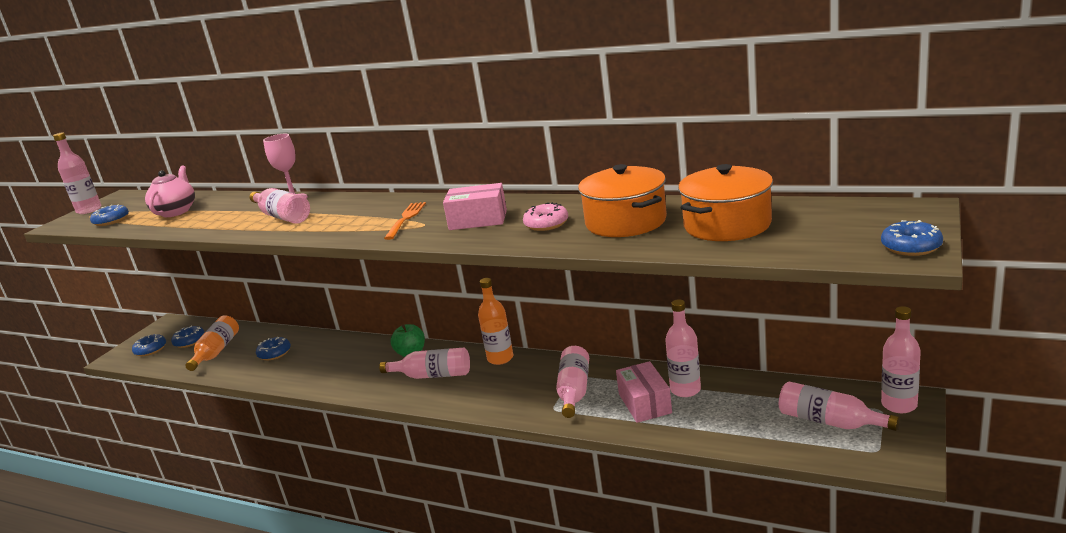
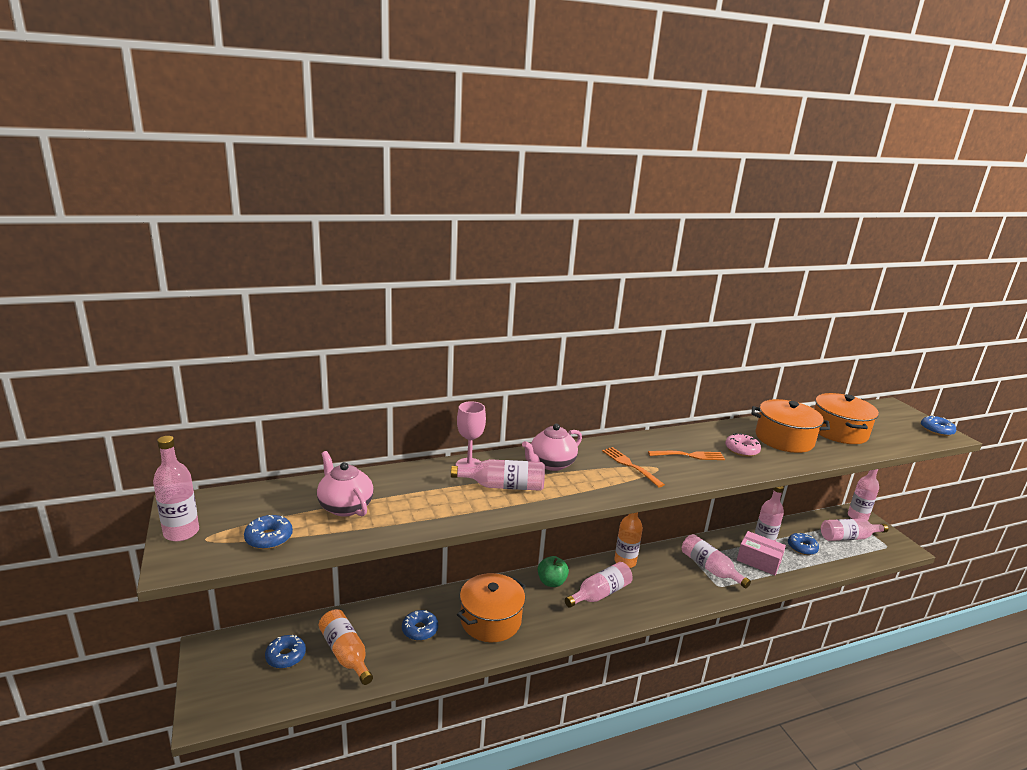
camera: 50 degrees left, 0 degrees up
(151, 350) = (245, 686): blue donut -> blue donut (802, 548)
(324, 364) = (491, 620): none -> orange pot
(349, 207) = (551, 464): none -> pink teapot
(478, 220) = (688, 456): pink box -> orange fork

